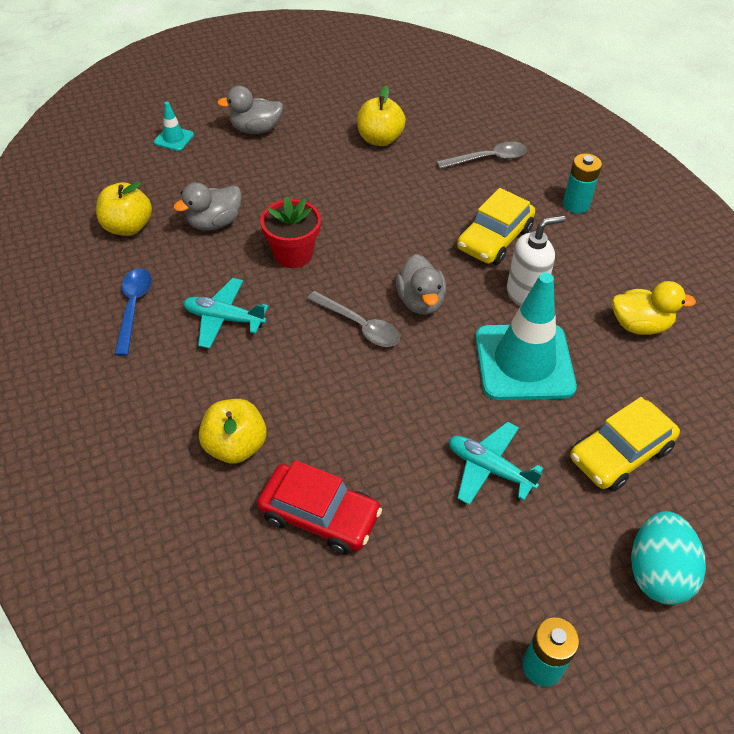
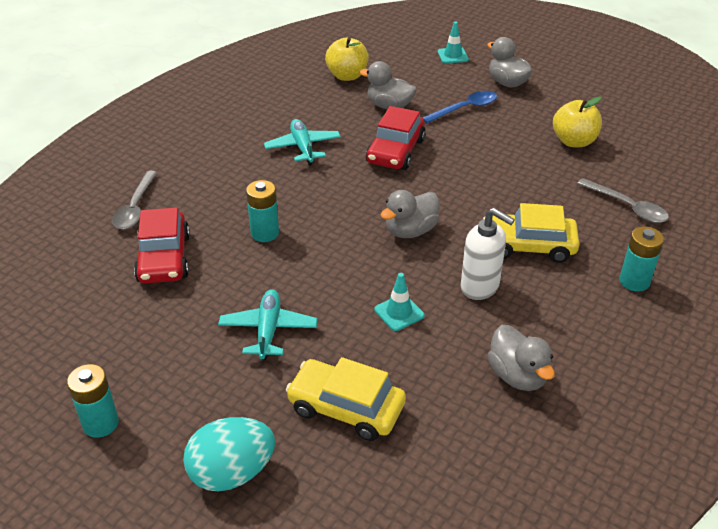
camera: 60 degrees right, 10 degrees down
(133, 307) = (278, 109): blue spoon -> blue spoon (465, 108)
(235, 446) = (196, 198): yellow apple -> none
(293, 254) = (395, 151): red flower pot -> red car
(343, 411) = (265, 233): none -> turquoise battery
(360, 326) = (354, 210): grey spoon -> grey spoon (135, 208)
(524, 362) = (399, 312): turquoise traffic cone -> turquoise traffic cone, size x0.43
(640, 325) = (517, 376): yellow duck -> grey duck

